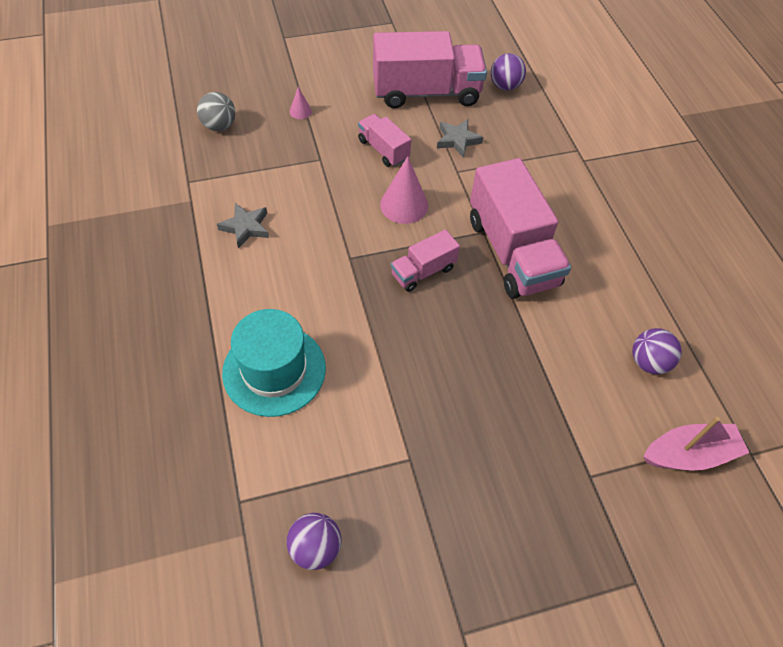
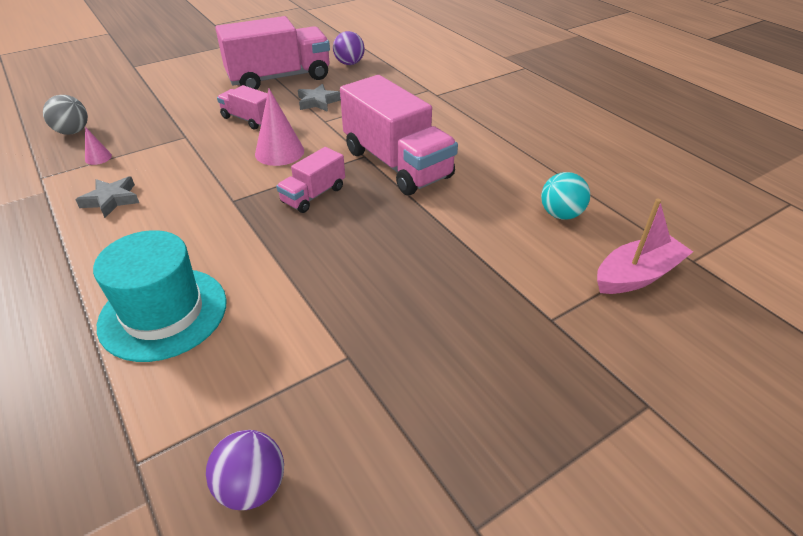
camera: 15 degrees left, 15 degrees down
(300, 111) = (158, 108): pink cone -> pink cone (98, 157)
(648, 362) = (561, 214): purple ball -> turquoise ball

